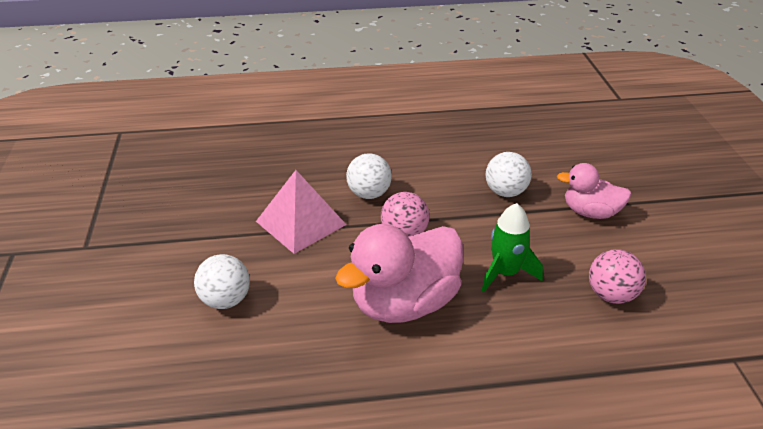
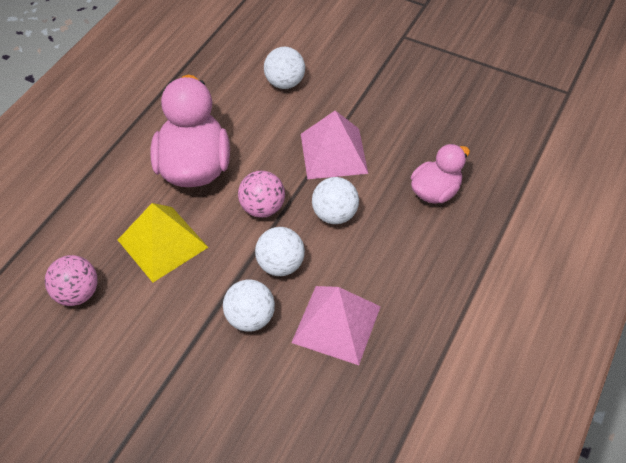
camera: 125 degrees right, 15 degrees up
(446, 199) = (280, 265): none -> white ball
(461, 155) = (336, 324): none -> pink pyramid
(505, 273) = (162, 243): green rocket -> yellow pyramid
(590, 212) = (164, 364): pink duck -> pink duck (435, 191)

